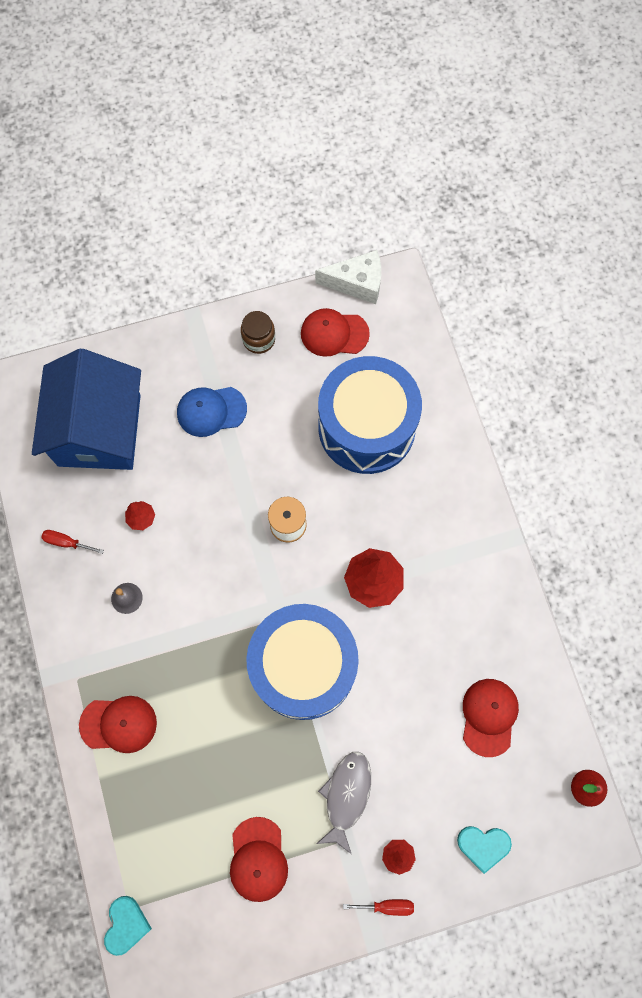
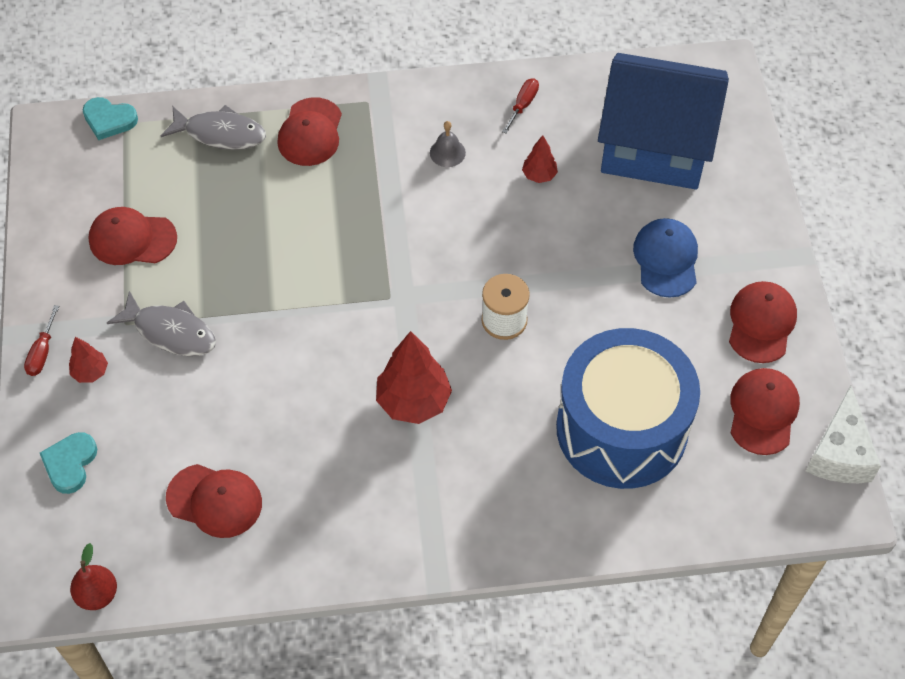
camera: 100 degrees right, 15 degrees down
(130, 808) = (220, 134): none -> grey fish
(259, 339) = (761, 323): brown jar -> red cap
(303, 666) = (328, 311): blue drum -> none

